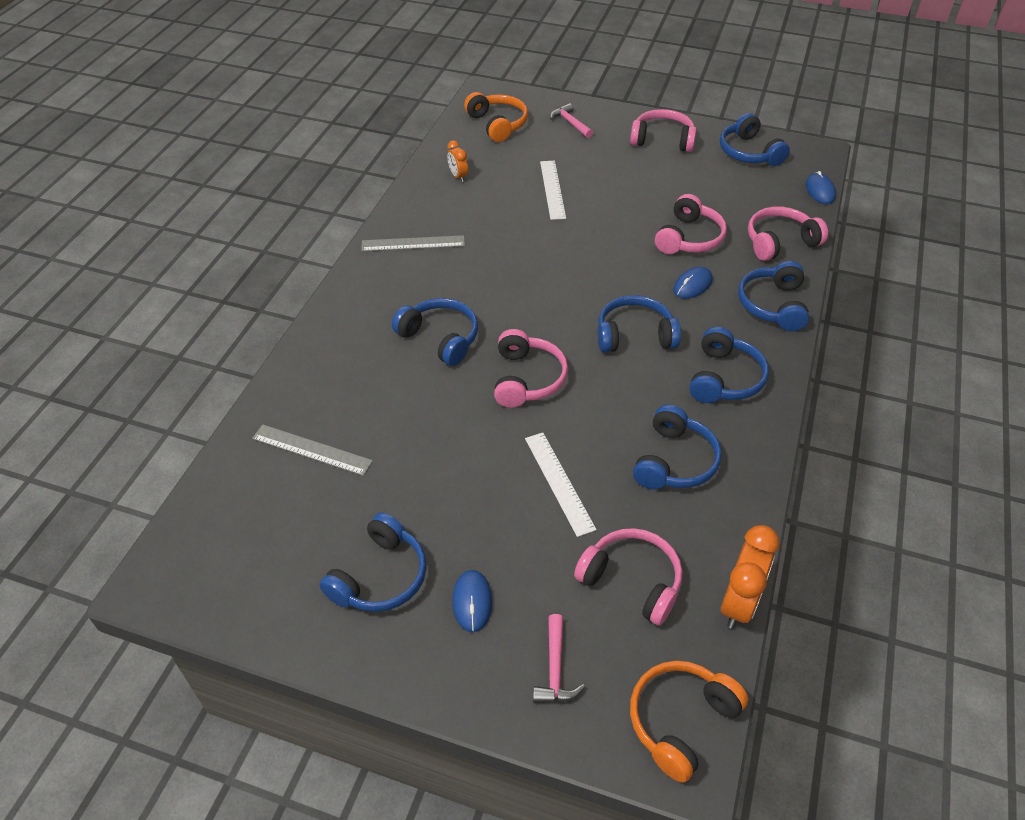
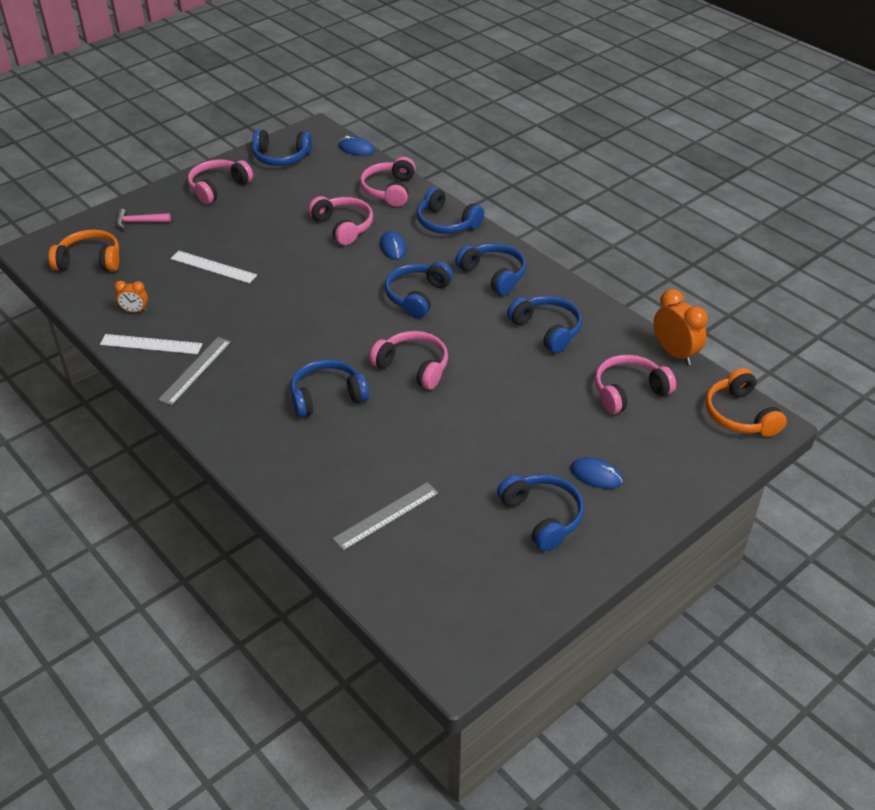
camera: 60 degrees left, 5 degrees down
(555, 669) = (673, 455): pink hammer -> none
(559, 482) = (524, 391): white ruler -> white ruler (151, 344)

